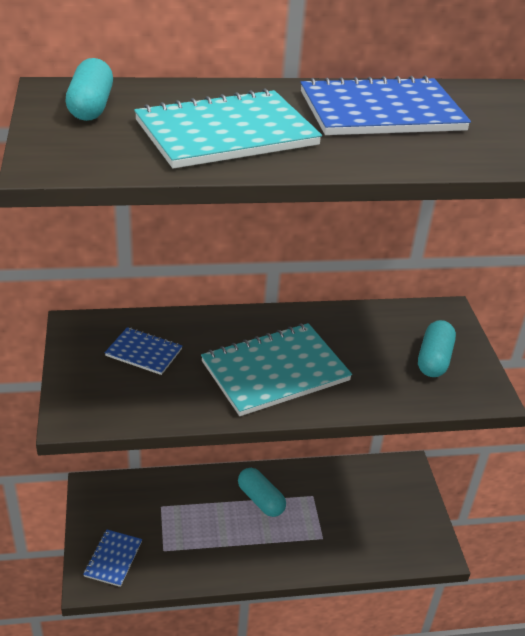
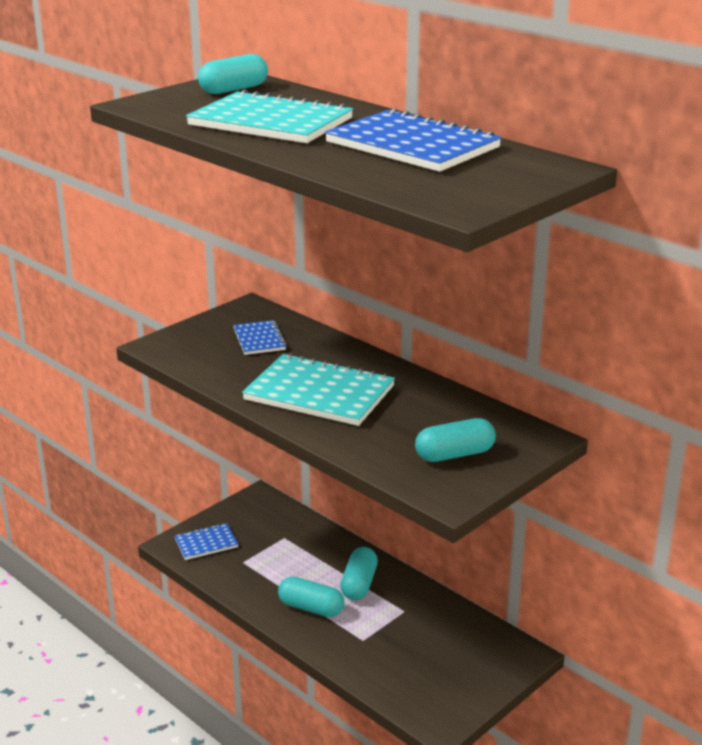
camera: 55 degrees right, 10 degrees down
(260, 544) = (311, 608): none -> turquoise capsule

